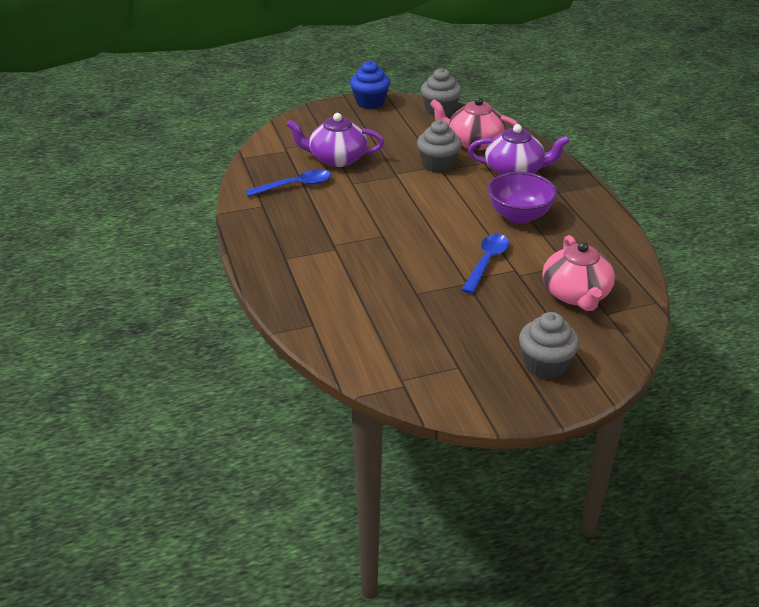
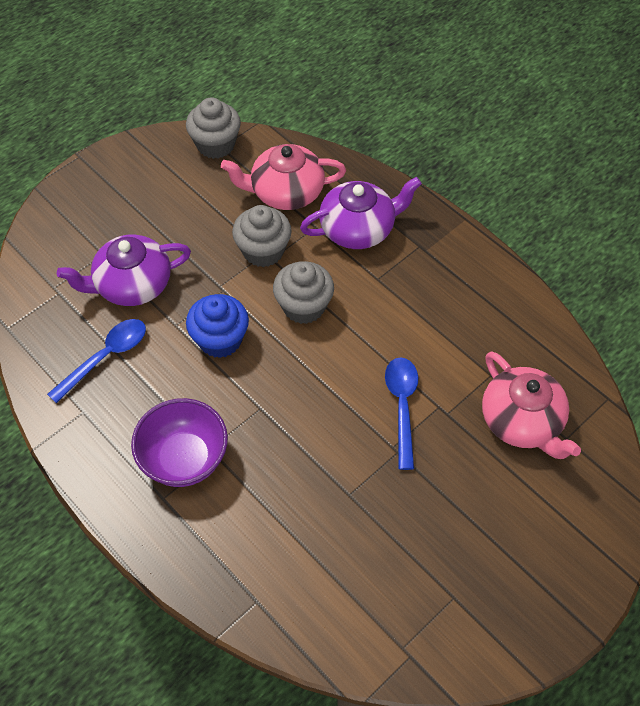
camera: 25 degrees left, 20 degrees up
(370, 102) = (119, 158): blue cupcake -> blue cupcake (220, 340)
(519, 216) = (400, 310): purple bowl -> purple bowl (184, 459)
(545, 365) = (542, 552): grey cupcake -> grey cupcake (304, 306)

